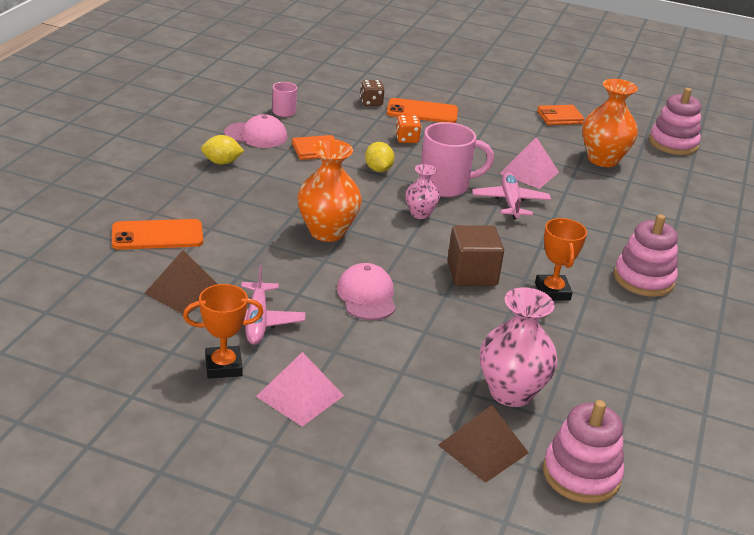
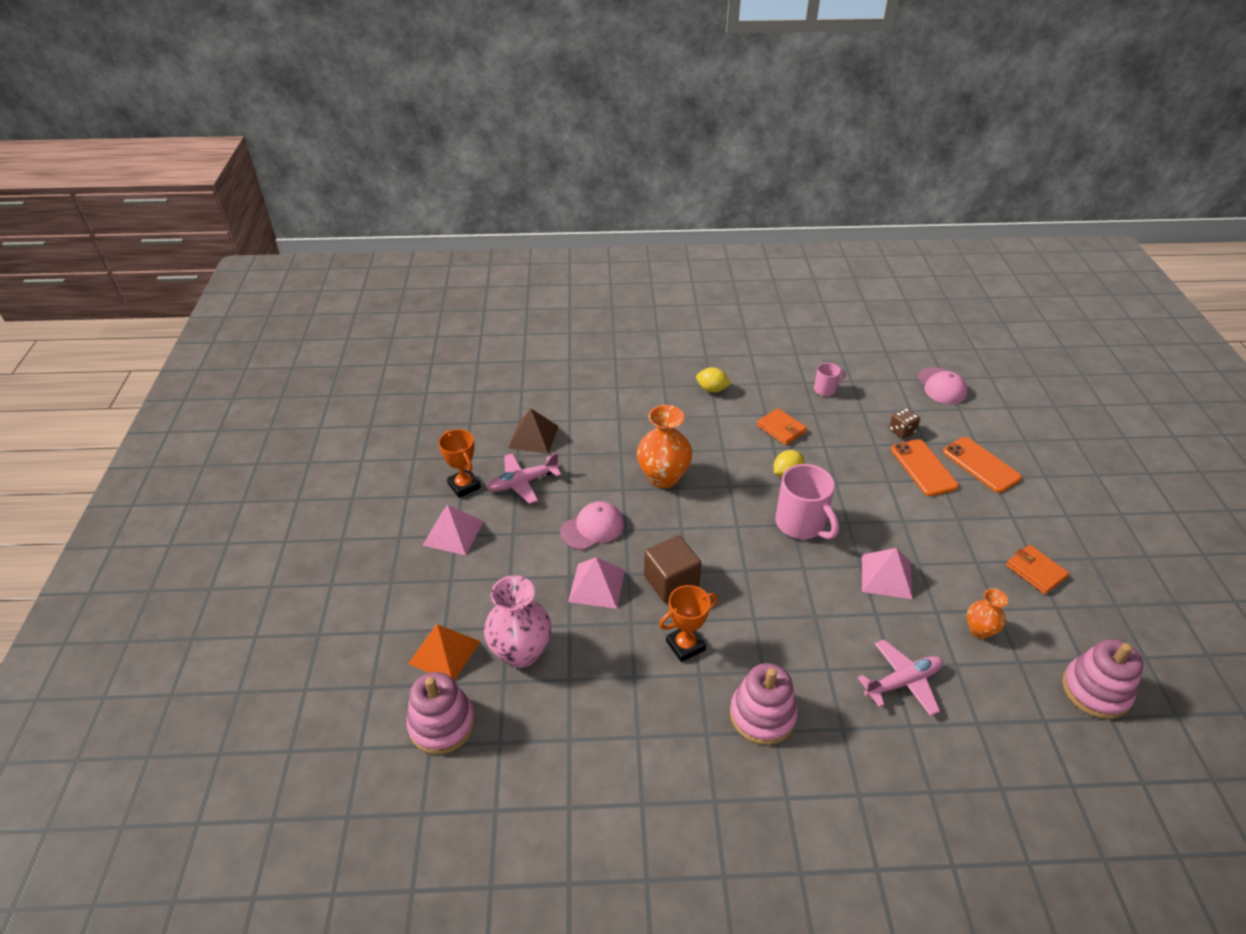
camera: 70 degrees right, 10 degrees up
(157, 235) = (589, 399): orange phone -> orange phone (981, 465)
(222, 162) = (712, 389): yellow lemon -> yellow lemon turned 45 degrees counterclockwise
(256, 135) = (770, 390): pink cap -> pink cap (941, 386)
(407, 139) = (859, 474): orange dice -> none
(420, 214) = (738, 521): pink vase -> none
(449, 318) = (596, 585): none -> pink pyramid
(483, 449) = (444, 652): brown pyramid -> orange pyramid
(510, 202) = (815, 576): pink plane -> pink plane (902, 682)
(603, 159) = (979, 630): orange vase -> orange vase, size x0.57

